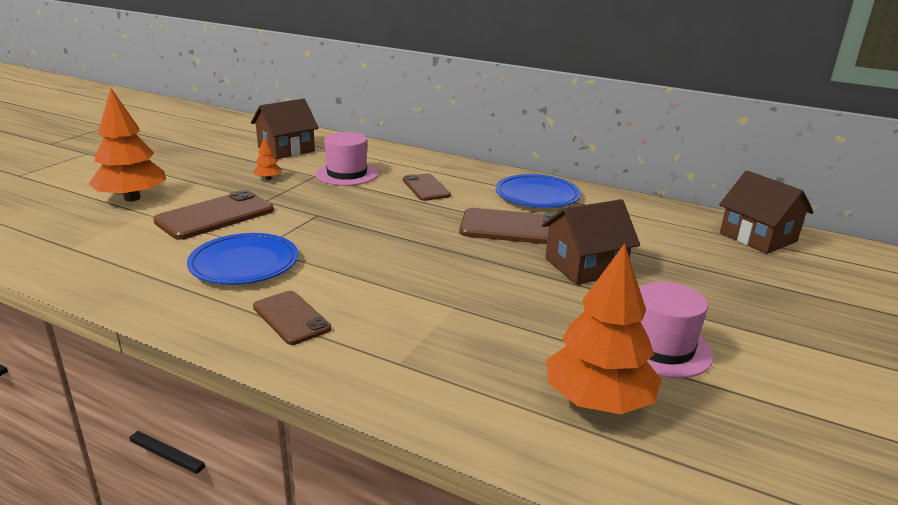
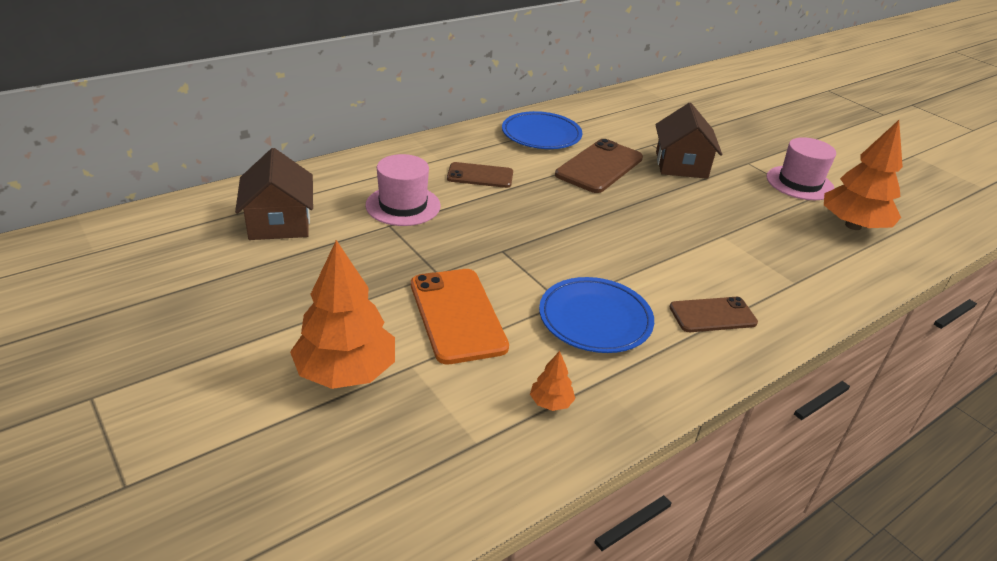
camera: 65 degrees left, 10 degrees up
(215, 216) = (457, 315): brown phone -> orange phone
(268, 178) = (370, 256): orange tree -> orange tree (551, 402)
(758, 237) = (668, 93): brown house -> none

